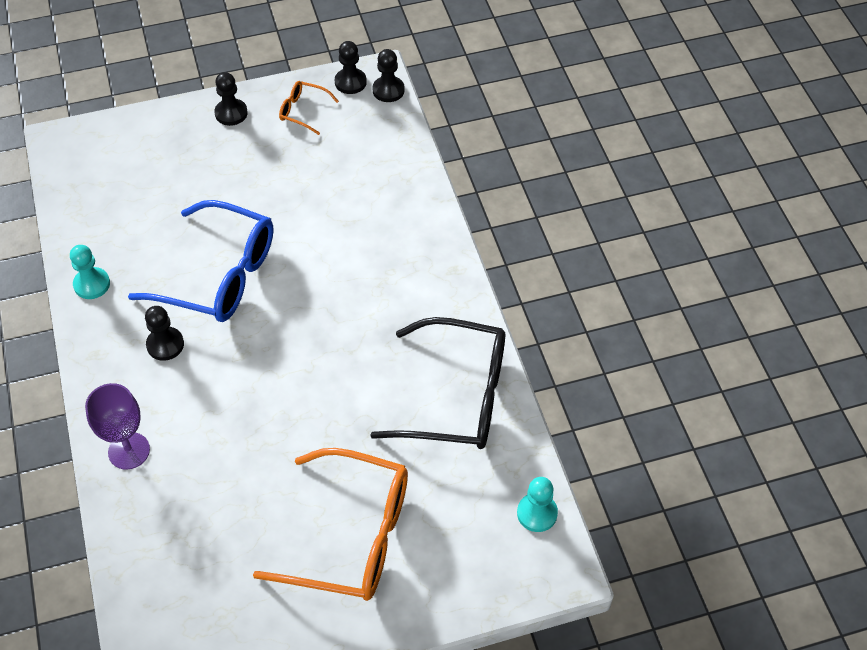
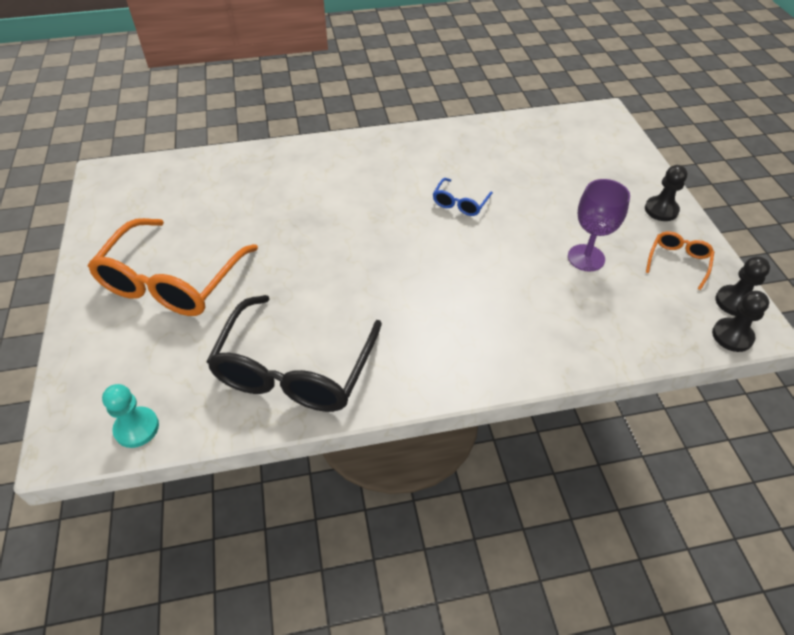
camera: 95 degrees right, 5 degrees down
(92, 284) = (453, 135): turquoise pawn -> none
(129, 451) = (295, 158): purple goblet -> purple goblet (586, 258)
(165, 345) = (389, 174): black pawn -> none
(219, 275) = (460, 203): blue glasses -> blue glasses, size x0.45

